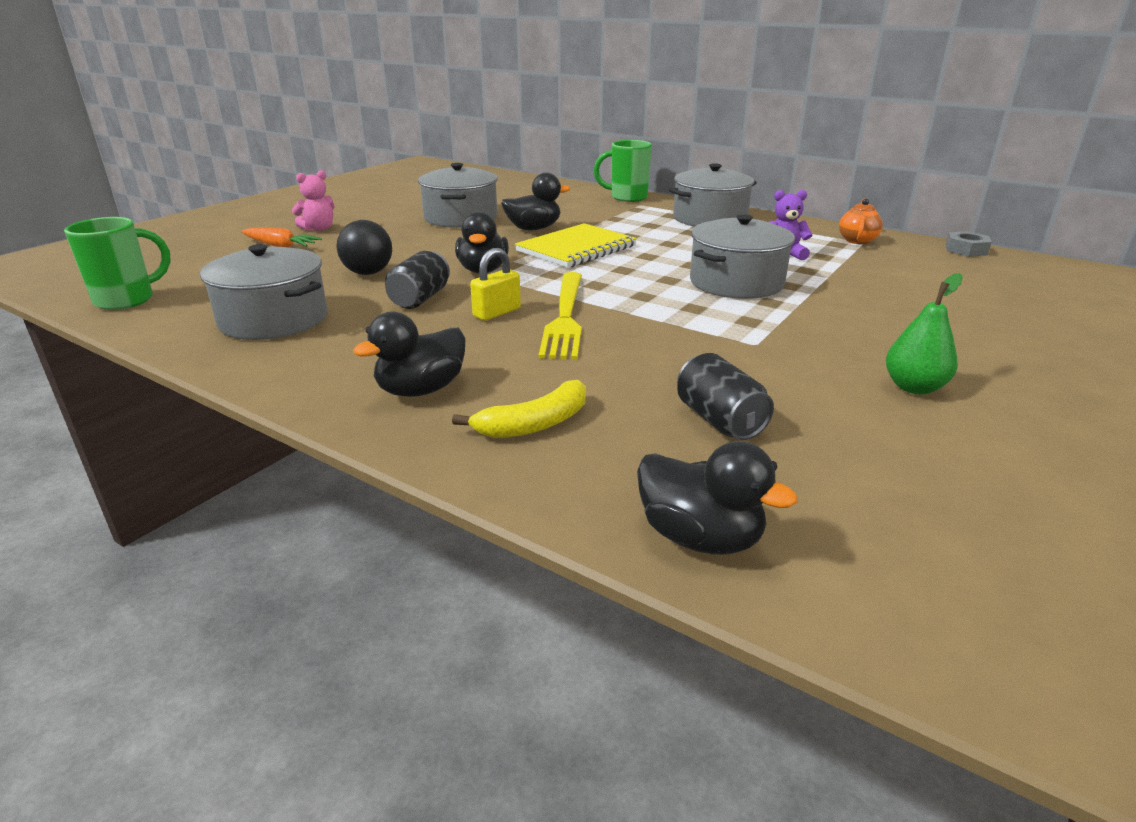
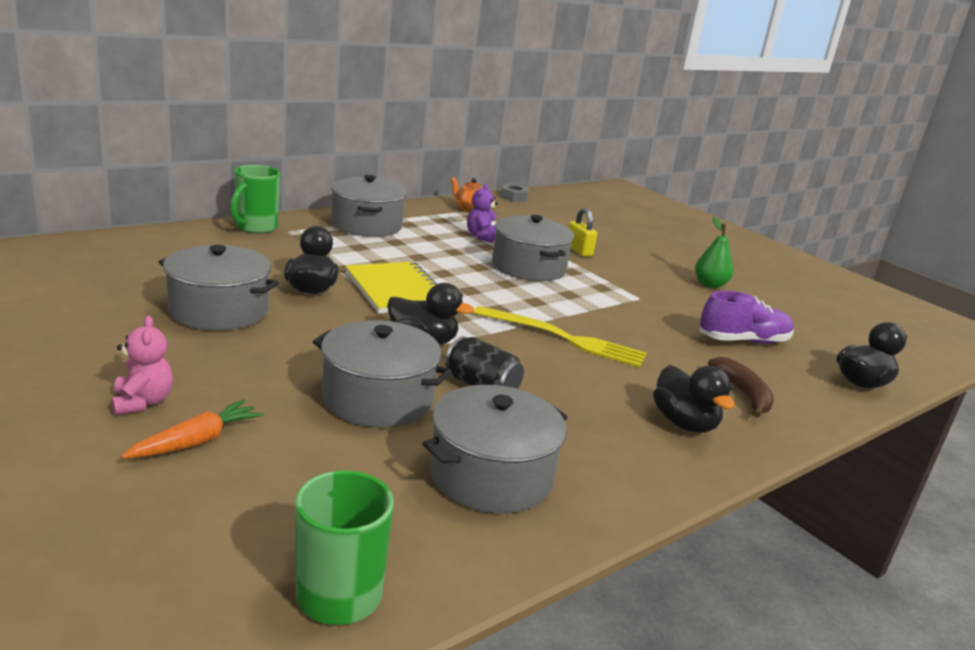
camera: 75 degrees left, 5 degrees down
(368, 273) = (378, 398): black ball -> grey pot
(497, 312) = (539, 361): yellow padlock -> yellow padlock (578, 251)
(534, 424) = (743, 394): yellow banana -> brown banana
(719, 420) = (743, 341): black can -> purple shoe

